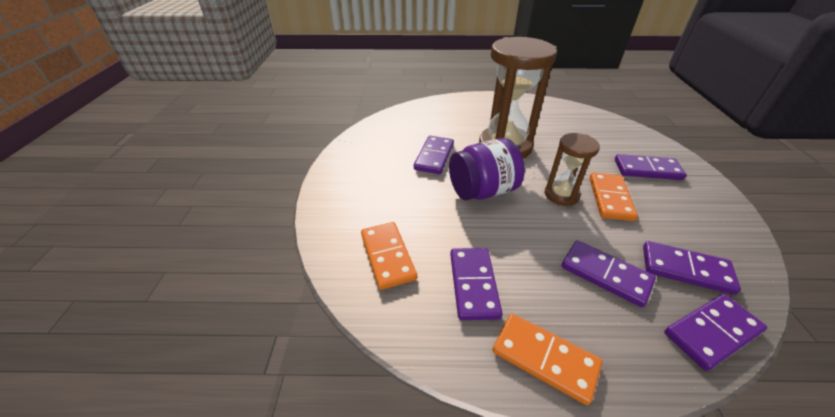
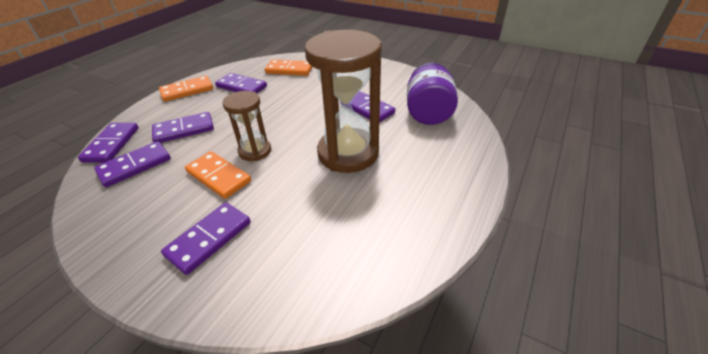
camera: 120 degrees right, 0 degrees up
(482, 191) = (302, 115): purple jar -> purple jar (428, 113)

